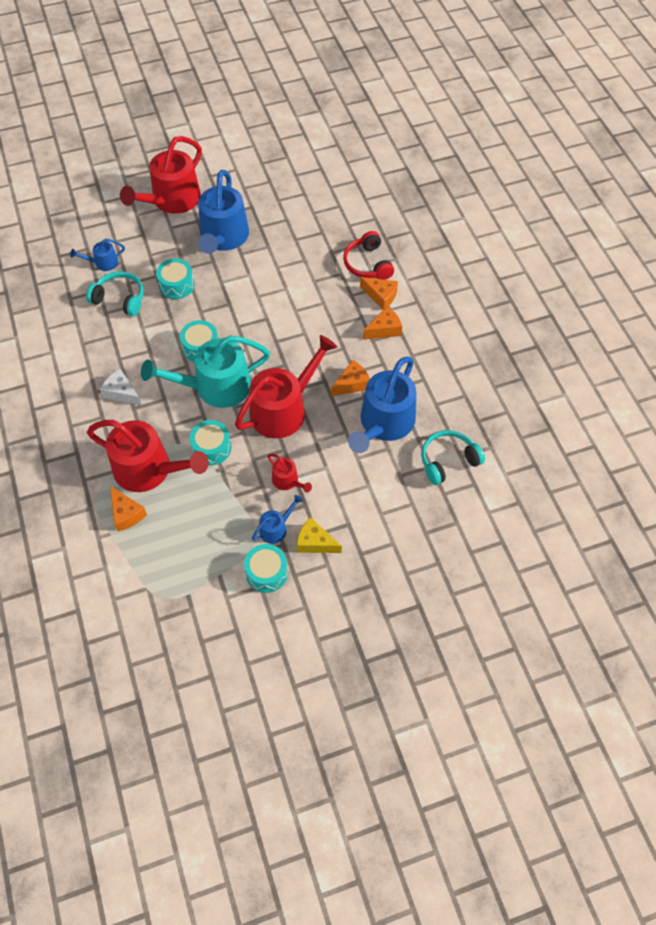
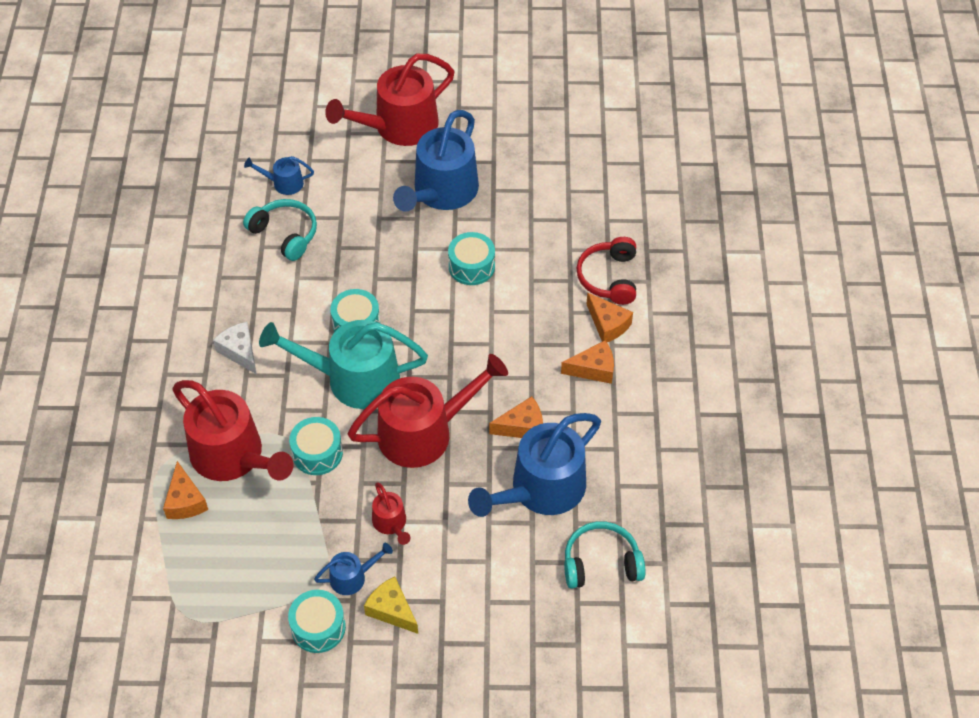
camera: 20 degrees right, 5 degrees down
(177, 285) = (360, 236): turquoise drum -> turquoise drum (471, 266)

